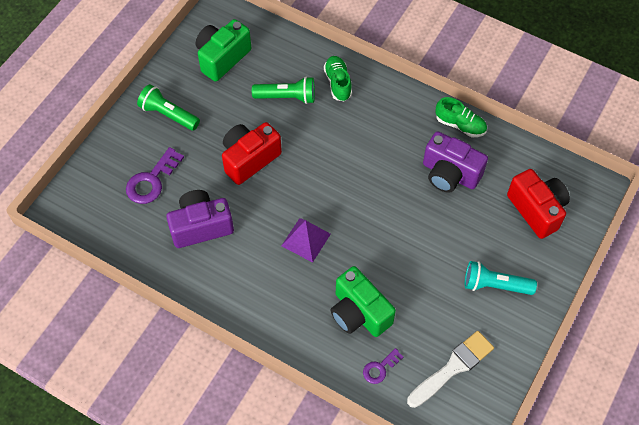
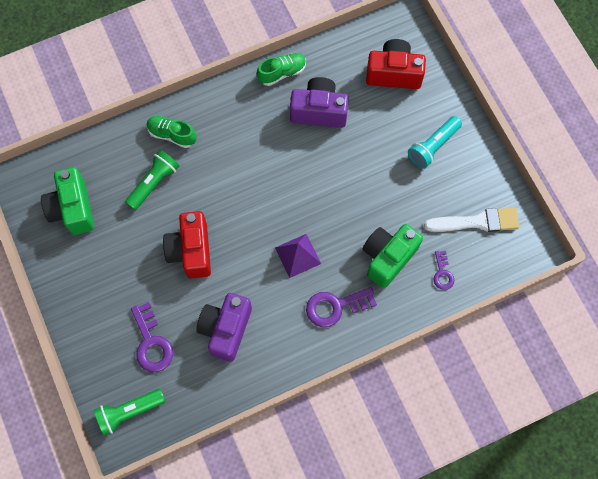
camera: 55 degrees left, 10 degrees up
(168, 114) = (95, 289): green flashlight -> green flashlight (129, 412)
(282, 298) = (335, 307): none -> purple key
(359, 313) = (388, 258): green camera -> green camera turned 135 degrees clockwise
(449, 174) = (319, 111): purple camera -> purple camera turned 150 degrees counterclockwise
(453, 367) = (476, 222): white brush -> white brush turned 90 degrees clockwise

